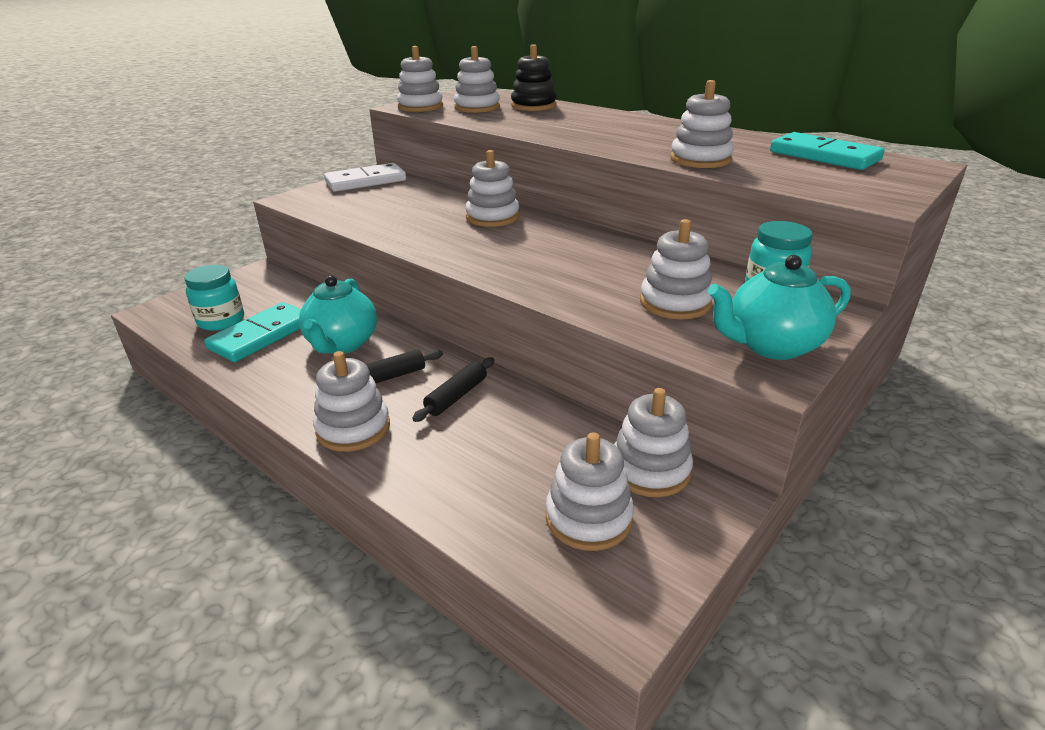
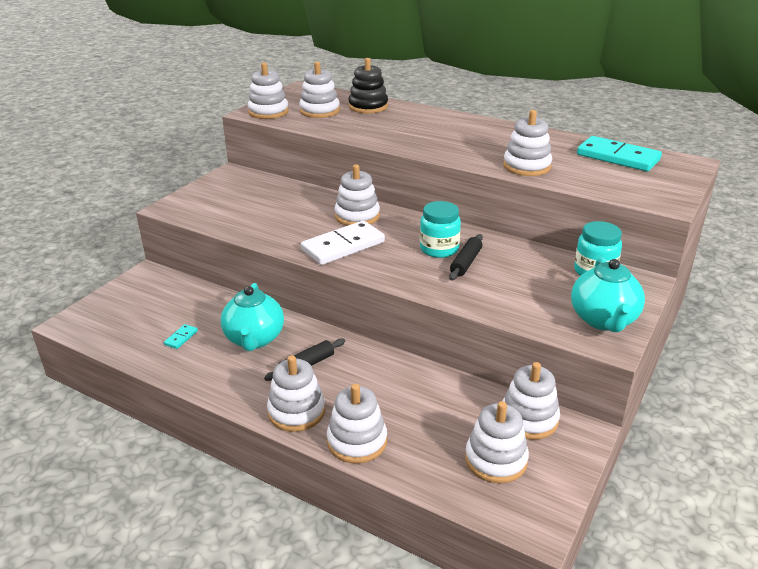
camera: 10 degrees left, 0 degrees up
(221, 321) = (138, 327): turquoise jar -> turquoise jar (439, 249)
(261, 336) = (181, 338): turquoise domino -> turquoise domino, size x0.42
(366, 181) = (228, 183): white domino -> white domino (343, 246)
(456, 396) = (367, 376): black rolling pin -> black rolling pin (466, 263)
(675, 303) = (527, 289): white stacking toy -> white stacking toy (357, 441)
(771, 346) = (603, 320): turquoise teapot -> turquoise teapot turned 60 degrees counterclockwise

